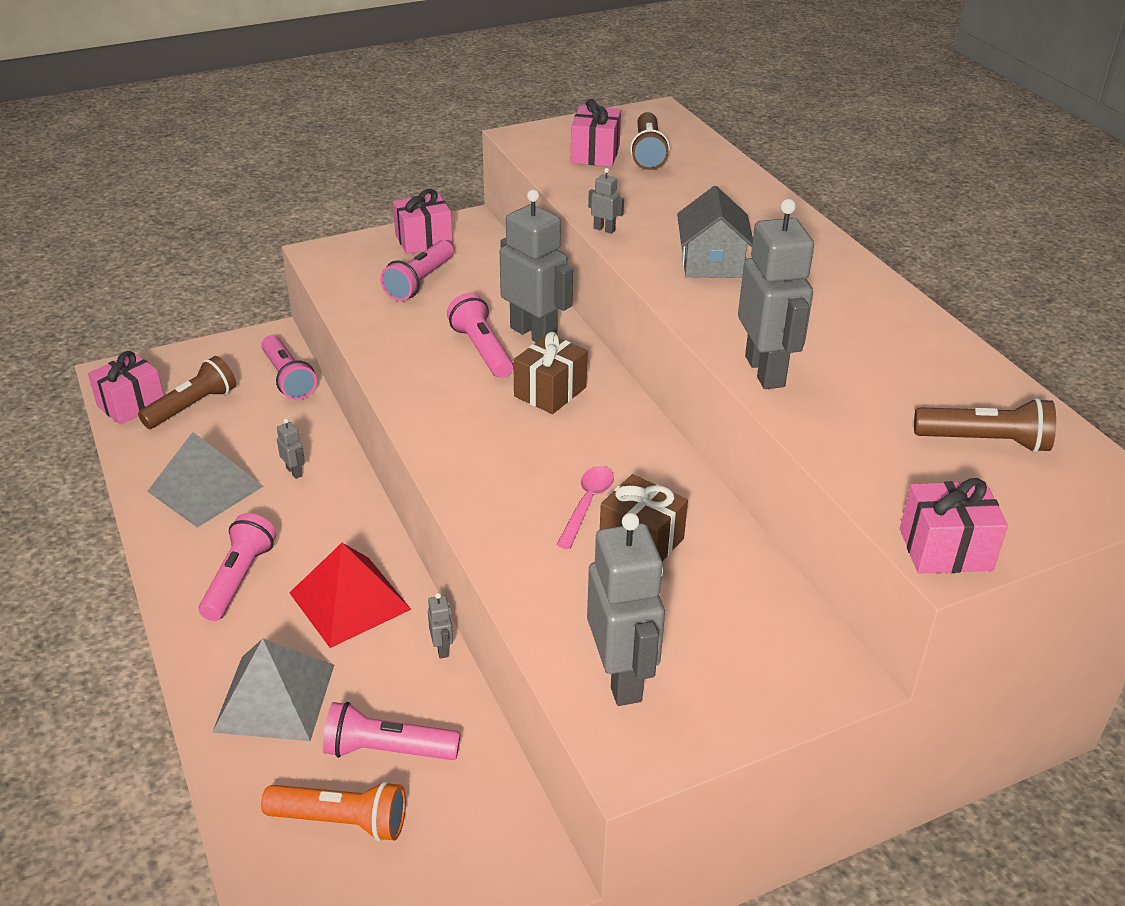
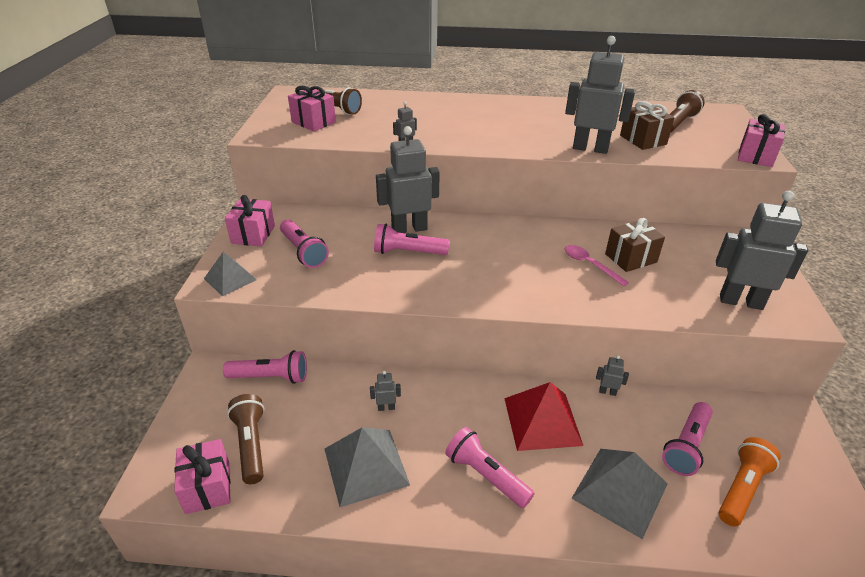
camera: 60 degrees left, 0 degrees up
(335, 260) = (230, 279): none -> grey pyramid
(550, 392) = (474, 242): brown gift -> brown gift (643, 140)
(711, 263) = (474, 129): grey house -> none

